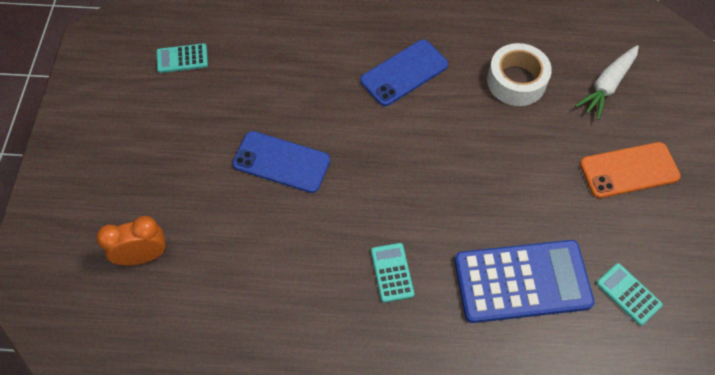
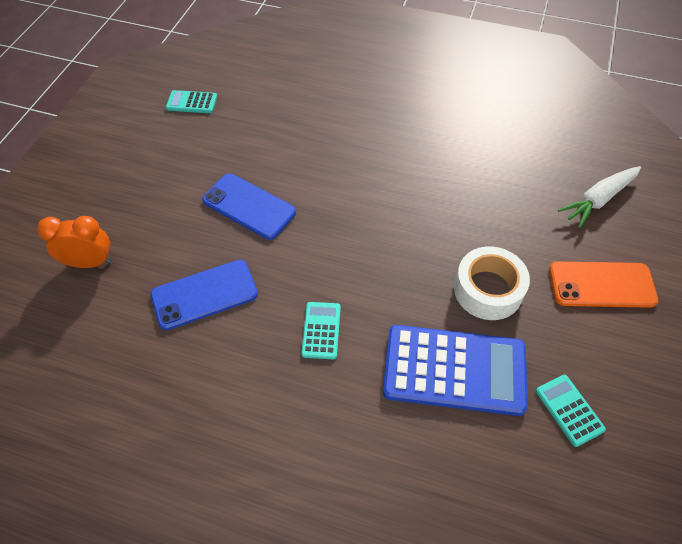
camera: 15 degrees right, 5 degrees down
(404, 73) = (393, 151): blue phone -> blue phone (204, 294)
(516, 81) = (503, 178): white tape -> white tape (488, 290)

